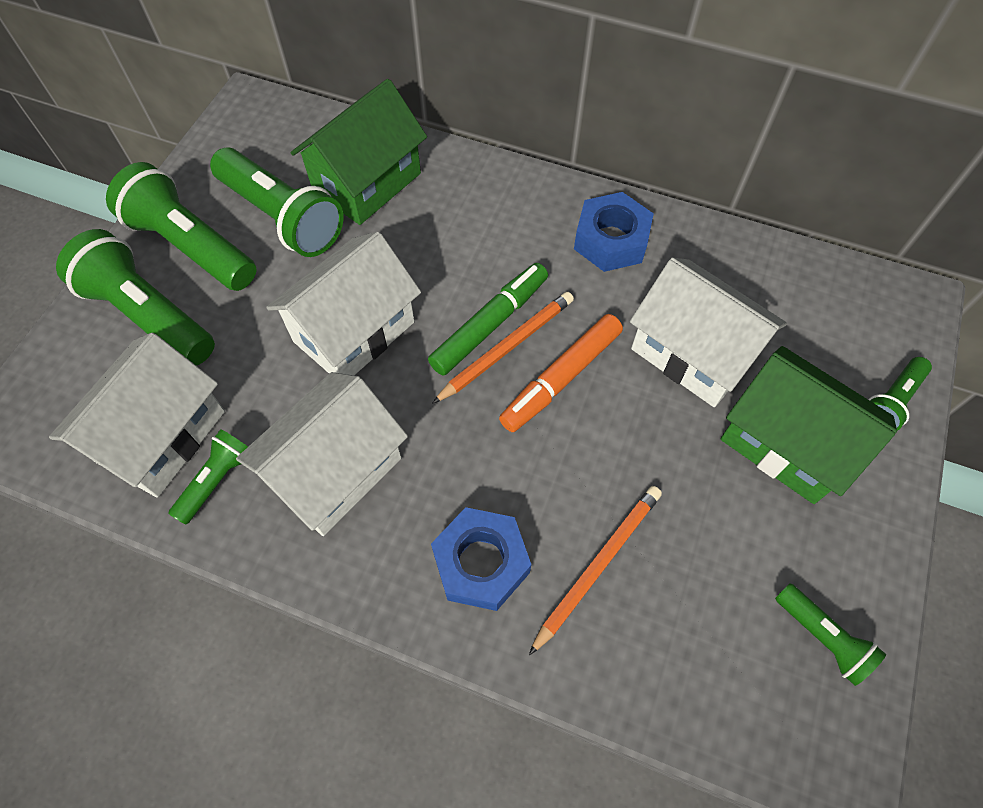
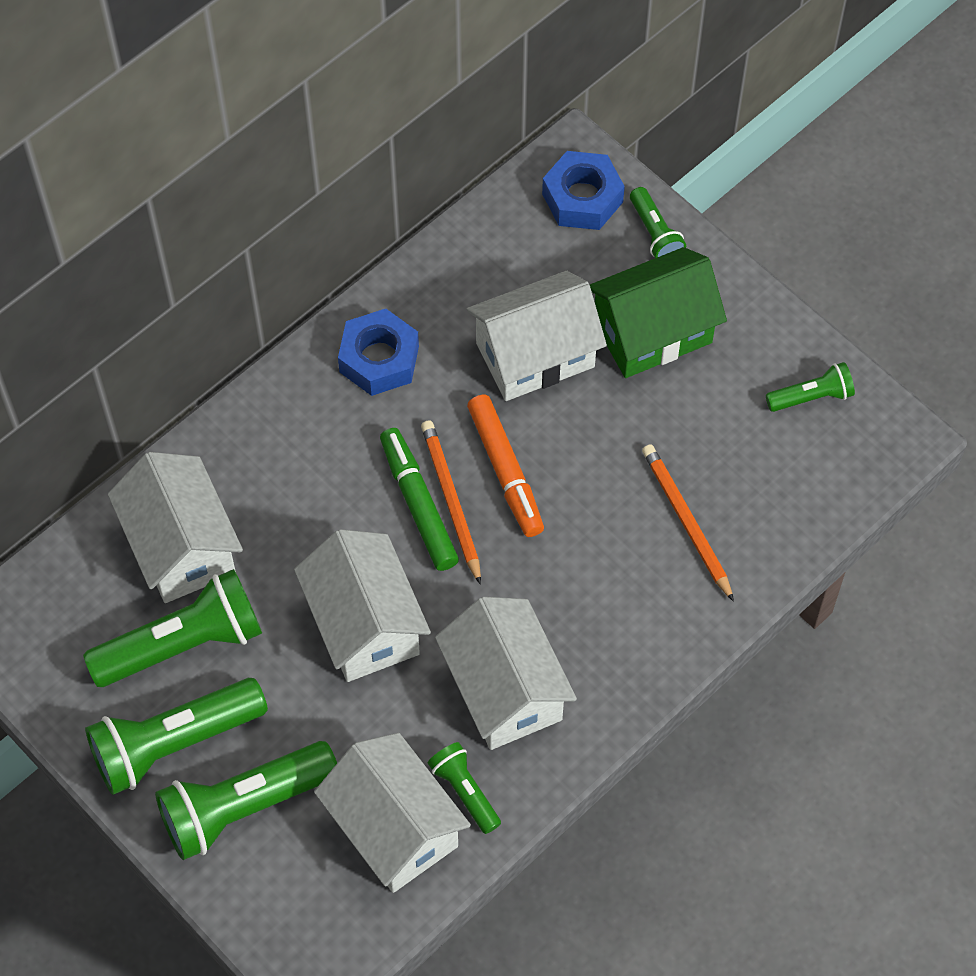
camera: 65 degrees left, 0 degrees up
(367, 183) = (181, 547): green house -> white house
(481, 563) = (643, 607): blue nut -> blue nut (582, 198)

